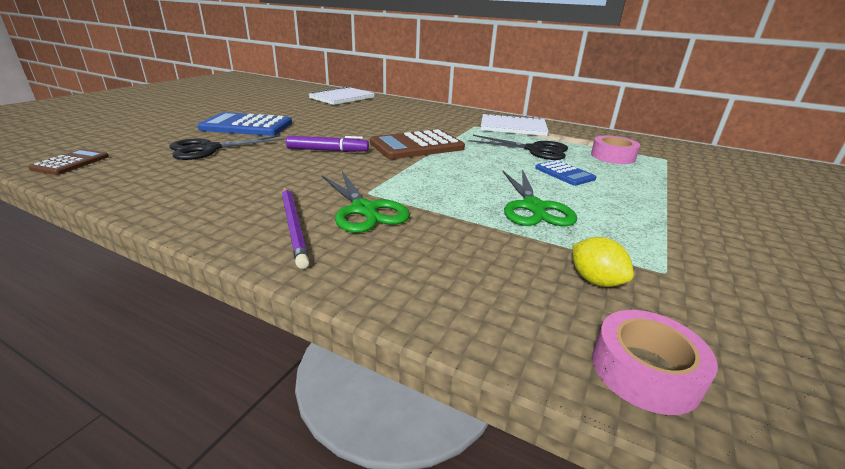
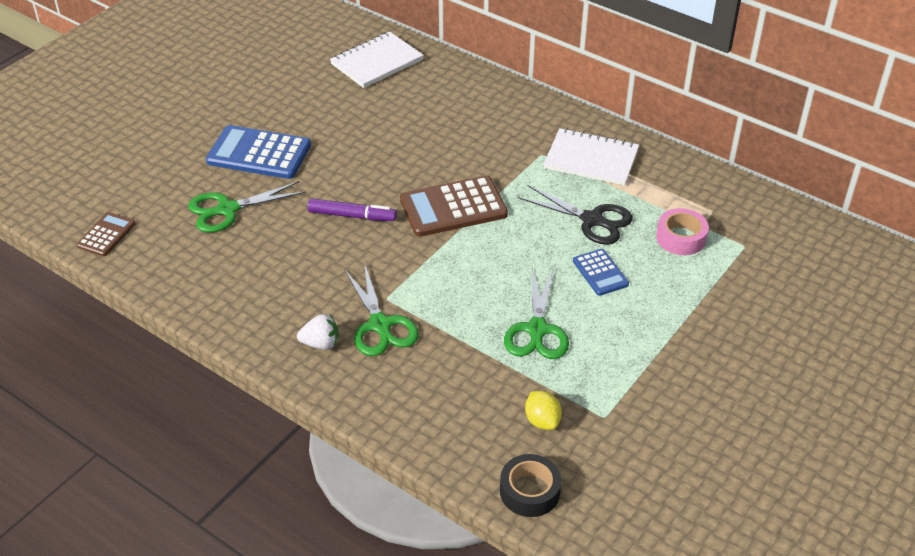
camera: 10 degrees right, 15 degrees up
(209, 149) = (227, 209): black scissors -> green scissors
(294, 226) = (321, 343): purple pencil -> white strawberry
(644, 371) = (529, 491): pink tape -> black tape

